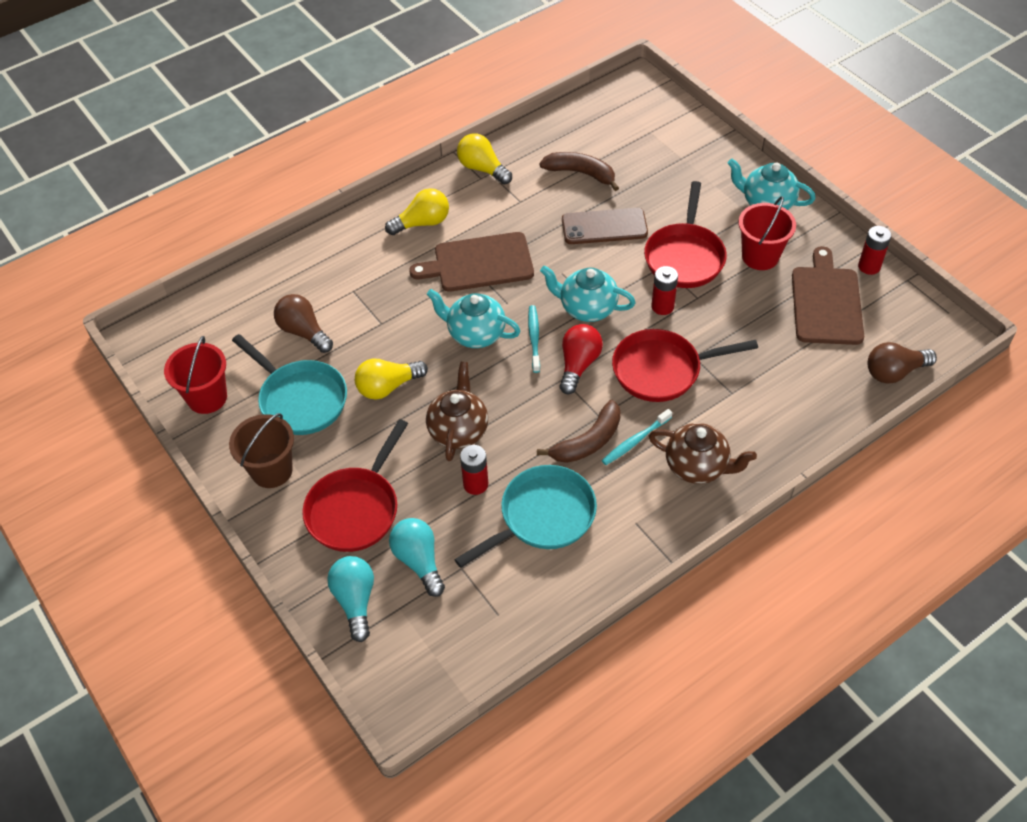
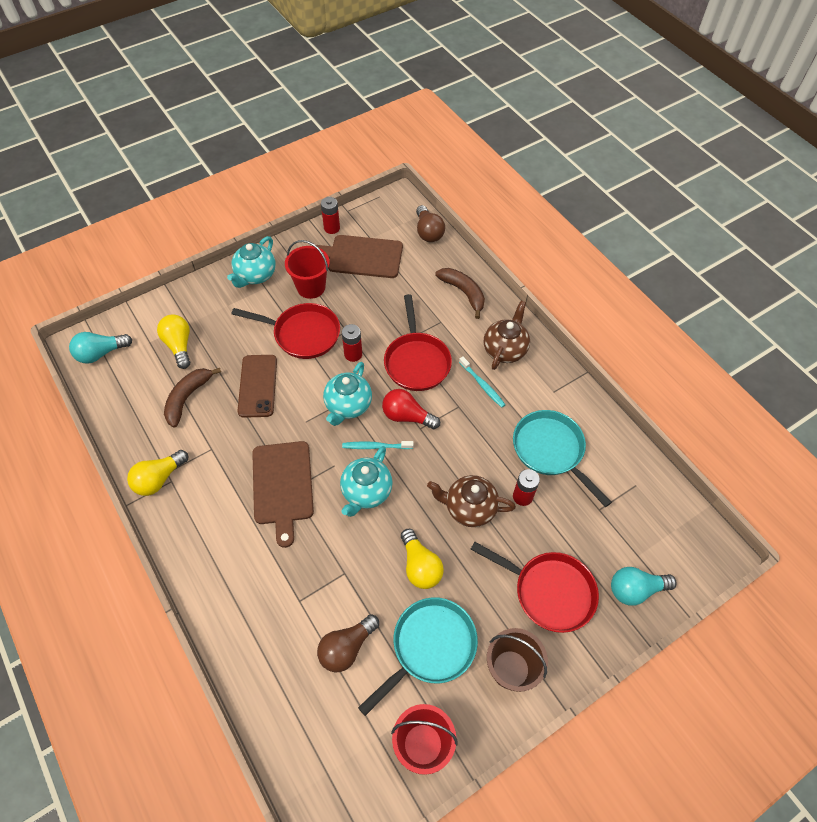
camera: 90 degrees left, 5 degrees up
(419, 561) = (595, 540): turquoise light bulb -> turquoise light bulb (100, 353)
(422, 223) = (220, 535): yellow light bulb -> yellow light bulb (179, 345)
(588, 441) = (482, 415): brown banana -> brown banana (463, 293)

